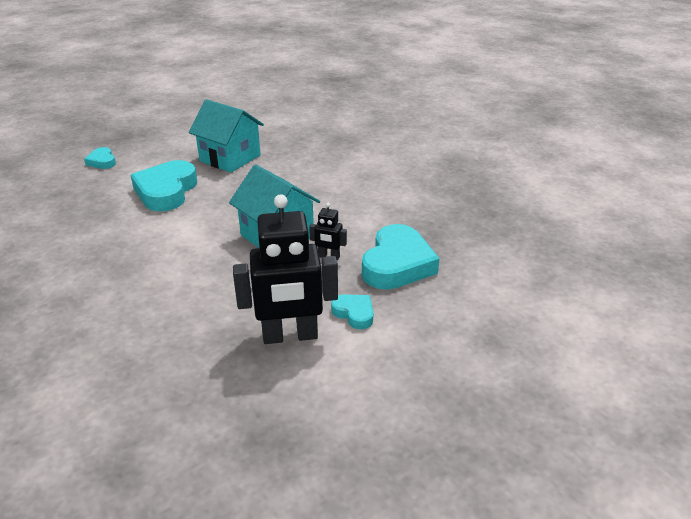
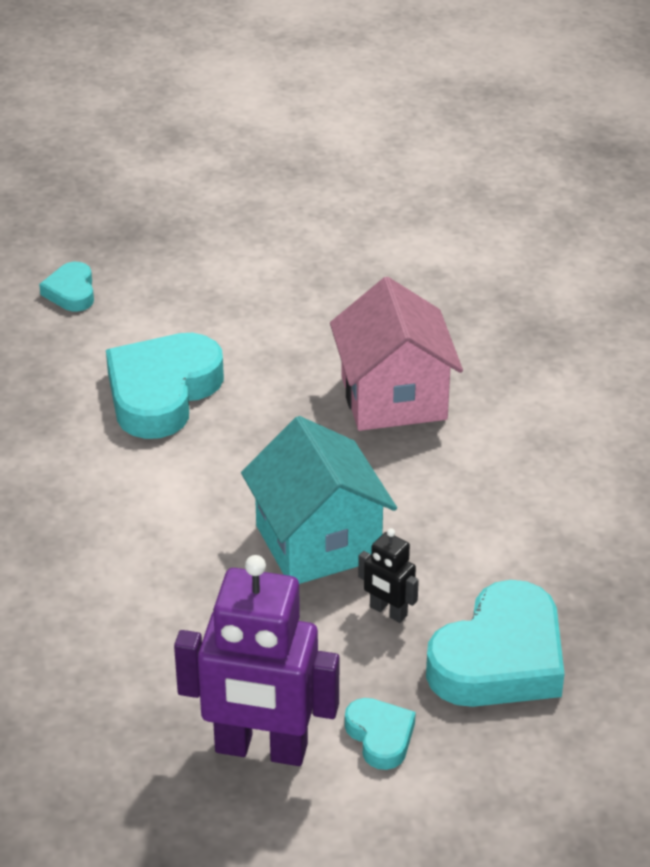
camera: 20 degrees right, 5 degrees up
(230, 158) = (302, 335): turquoise house -> none
(287, 173) = (393, 398): none -> pink house
(290, 336) = (261, 749): black robot -> purple robot

